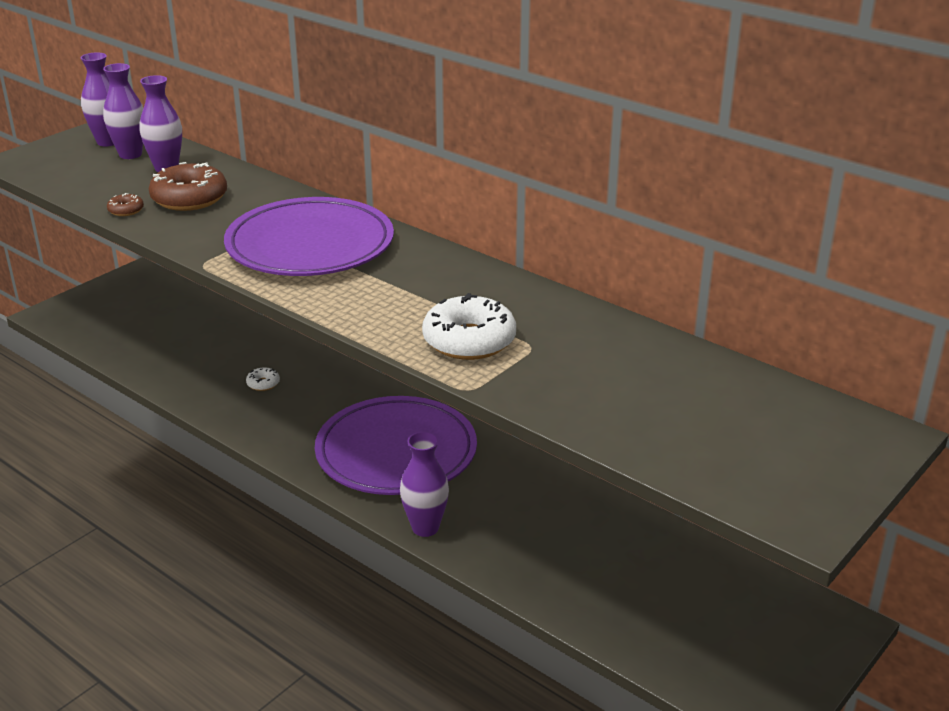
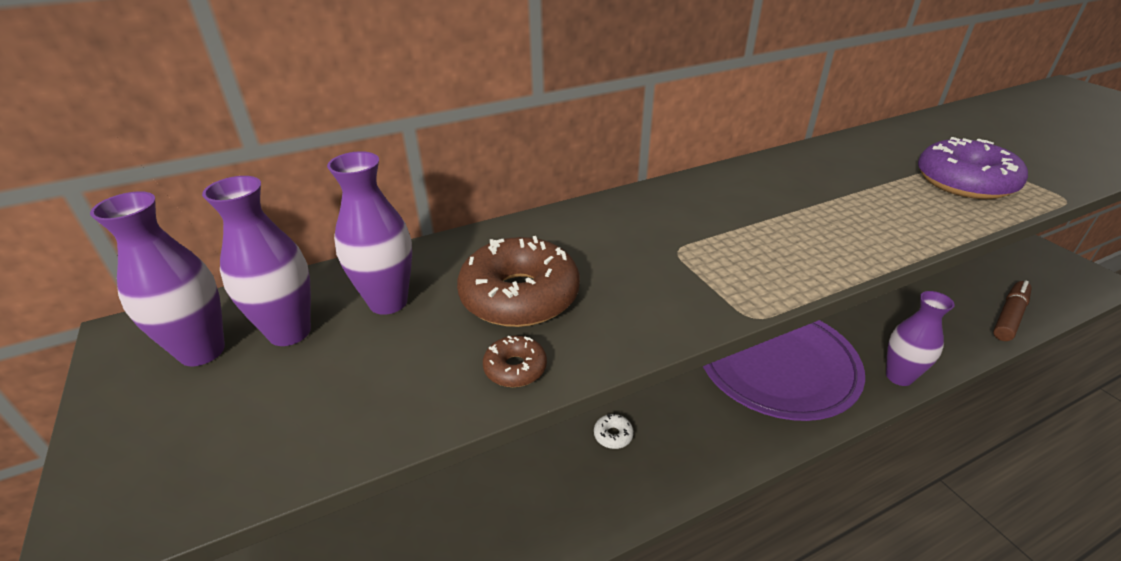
camera: 65 degrees left, 5 degrees up
(310, 245) = (723, 227): purple plate -> none
(469, 340) = (964, 182): white donut -> purple donut
(598, 616) = (1009, 316): none -> brown marker

